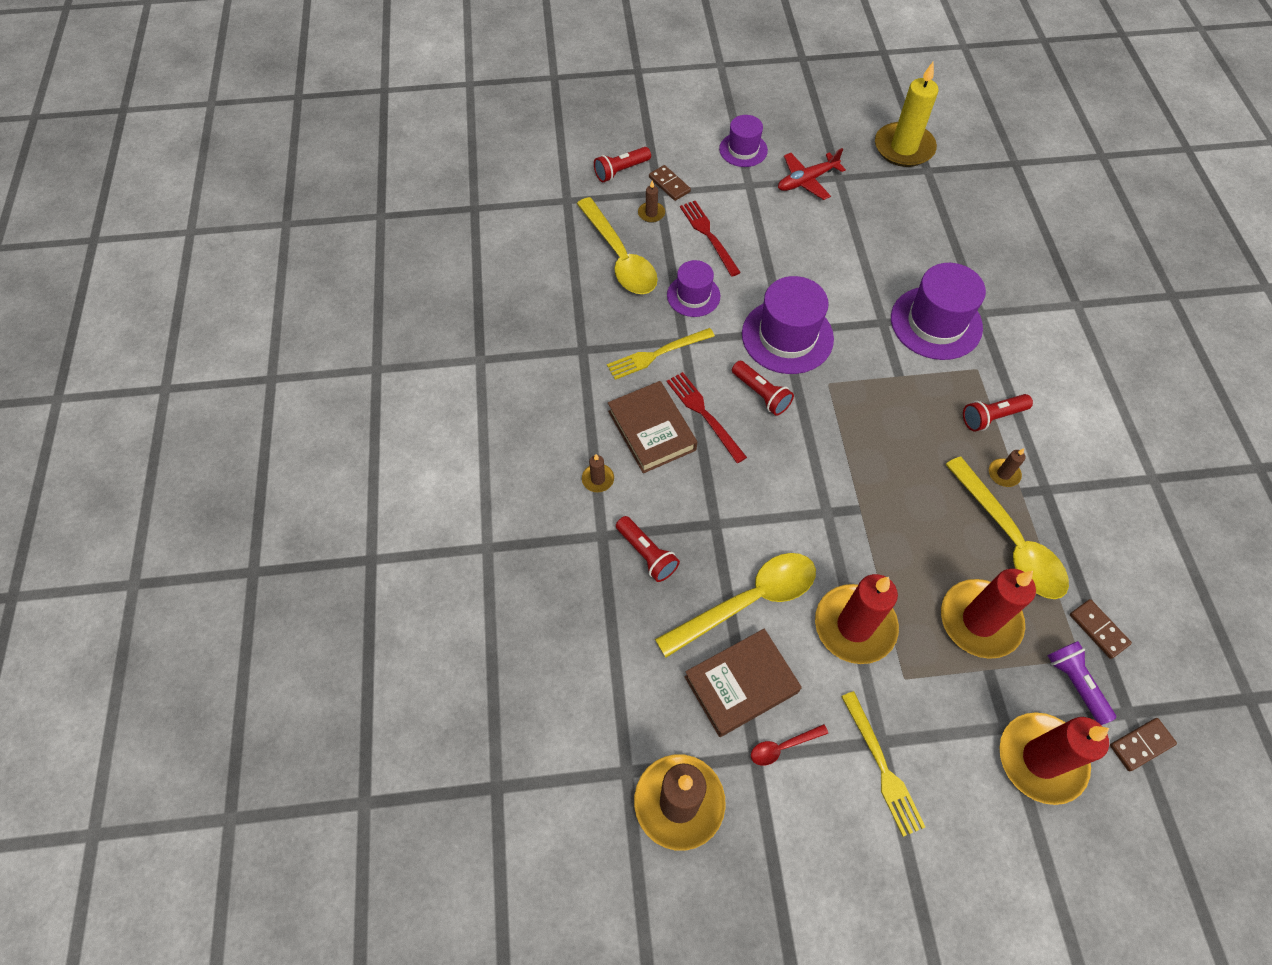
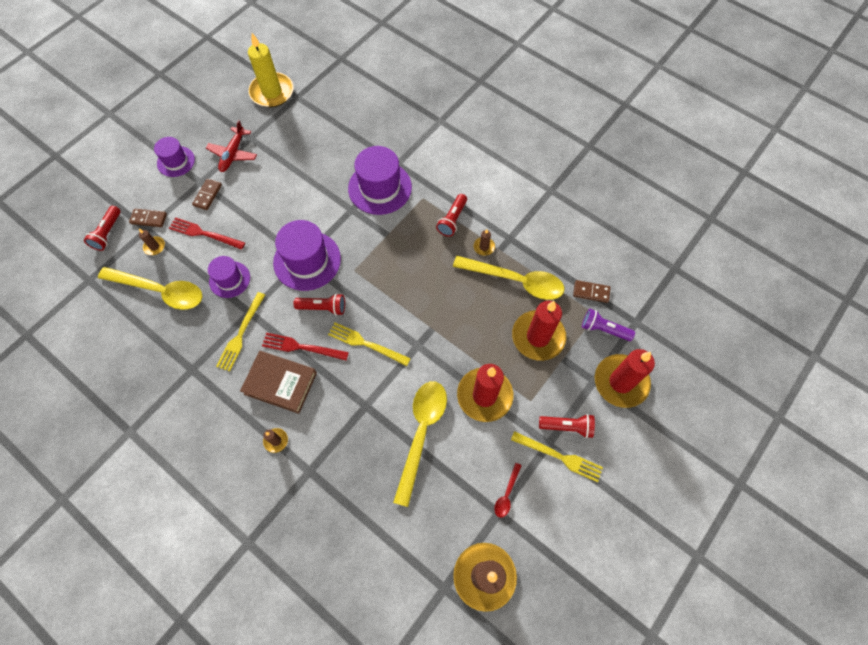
camera: 45 degrees left, 5 degrees up
(647, 554) = (344, 458): red flashlight -> red flashlight (567, 427)
(741, 684) = (458, 482): brown book -> none
(773, 465) = (366, 344): none -> yellow fork
(1141, 745) = (653, 333): brown domino -> brown domino (207, 195)

